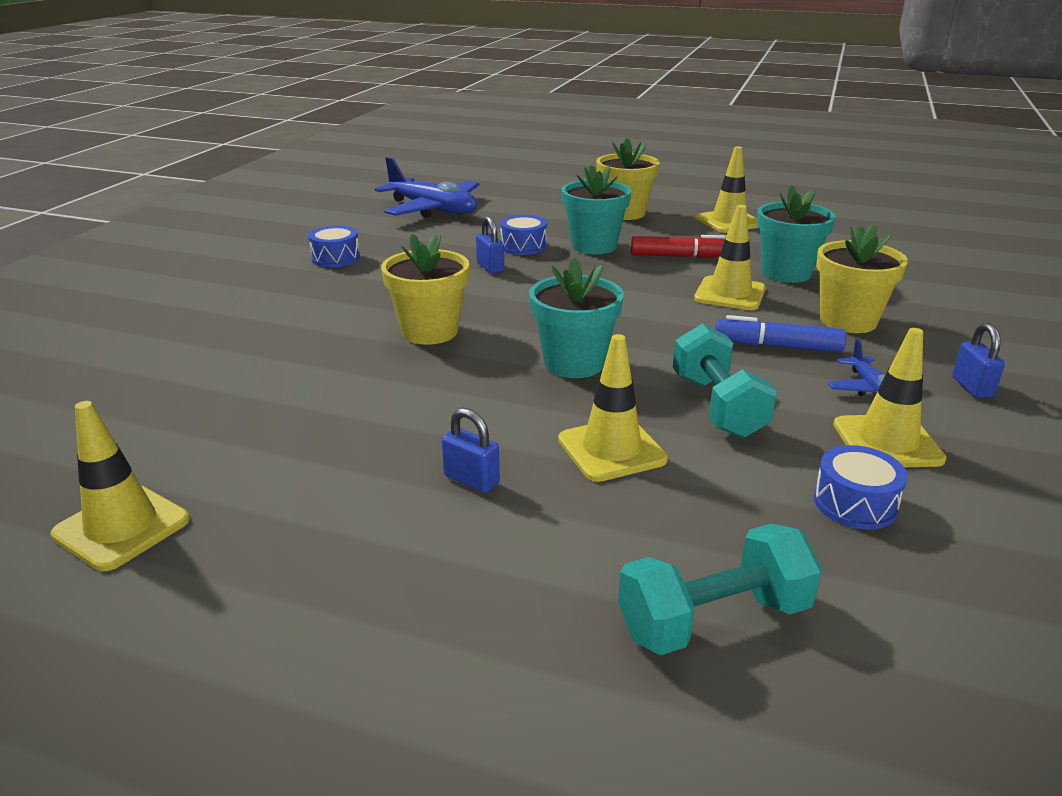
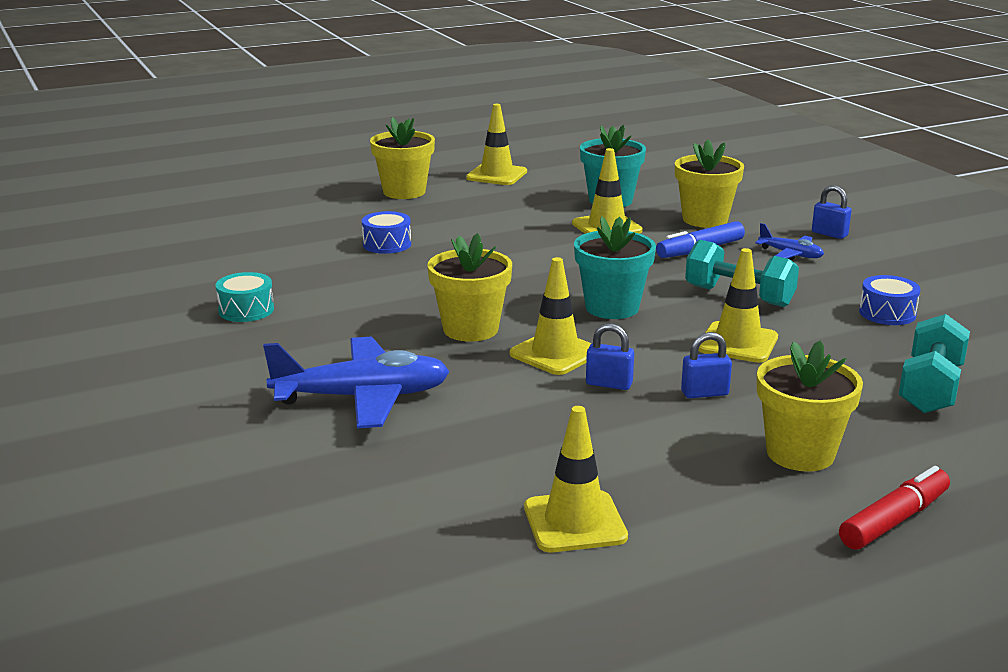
camera: 45 degrees left, 5 degrees down
(336, 258) = (246, 310): blue drum -> turquoise drum
(412, 594) = (800, 453): none -> yellow flower pot
(433, 209) = (227, 240): blue plane -> blue plane (362, 397)
(490, 267) = (401, 269): blue padlock -> blue padlock (609, 384)
(594, 246) = (441, 225): turquoise flower pot -> none
(680, 256) = (519, 212): red marker -> red marker (894, 520)
(887, 442) = (846, 278): yellow traffic cone -> yellow traffic cone (555, 353)

